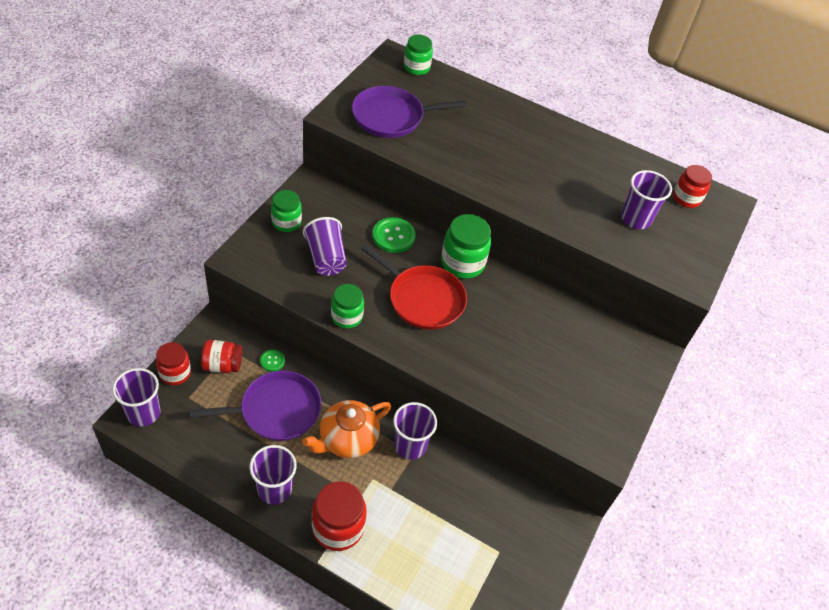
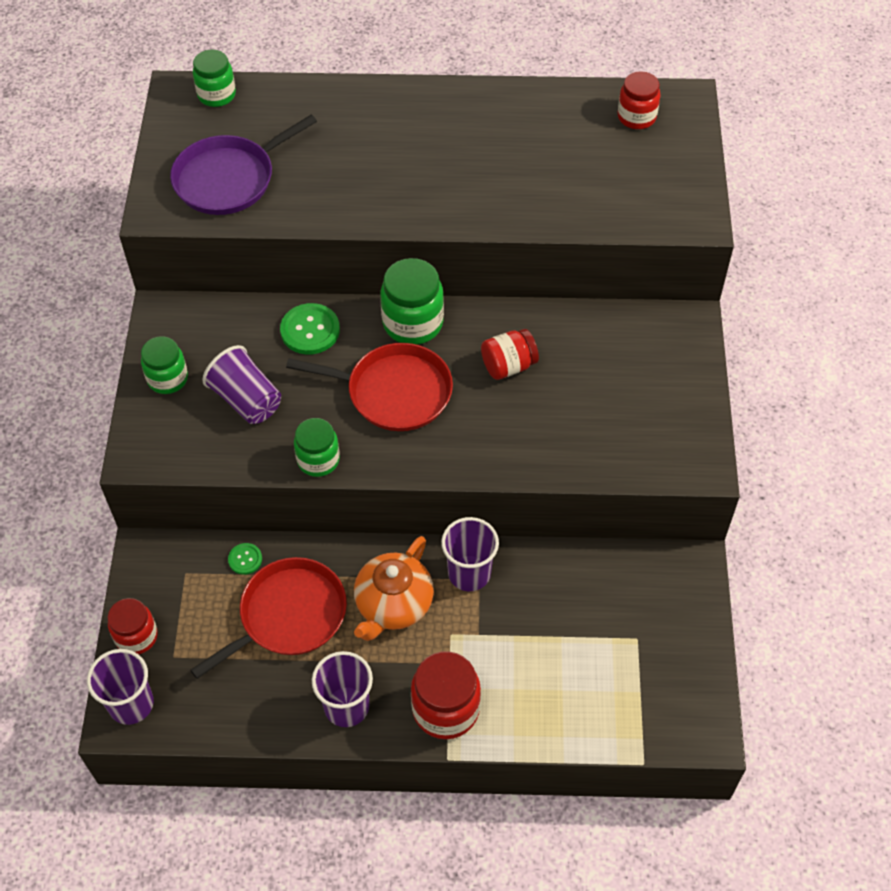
camera: 20 degrees left, 5 degrees up
(222, 365) = (188, 596): red jar -> red jar (508, 366)
(276, 410) = (288, 615): purple pan -> red pan
(636, 219) = (594, 172): purple cup -> none

